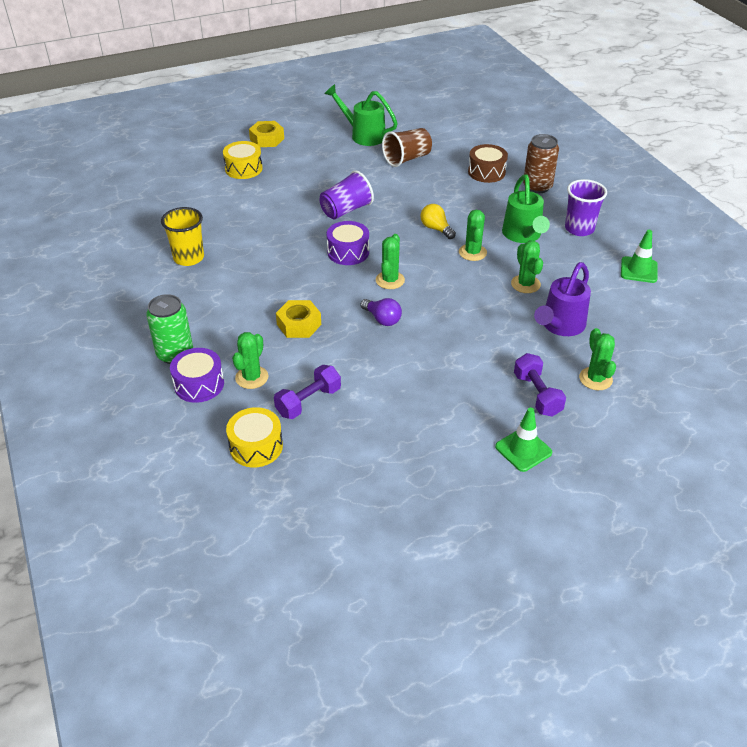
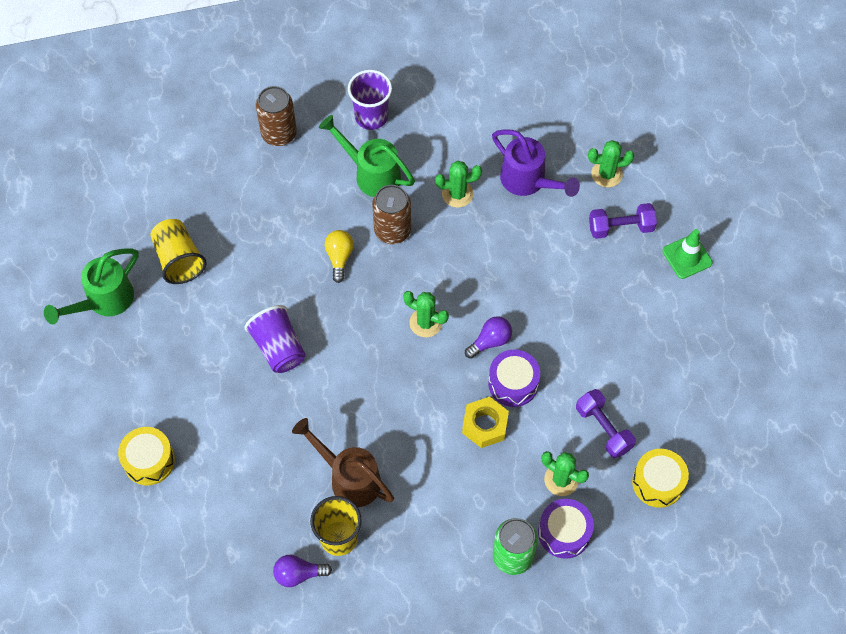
camera: 80 degrees left, 20 degrees up
(158, 243) = (298, 574): none -> purple light bulb
(240, 257) = (349, 478): none -> brown watering can
(267, 139) = (78, 424): yellow nut -> none
(348, 252) = (365, 358): purple drum -> purple drum (513, 383)
(407, 159) = (179, 259): brown cup -> yellow cup
(436, 229) = (339, 257): yellow light bulb -> yellow light bulb turned 120 degrees clockwise
(472, 252) = (392, 230): green cactus -> brown can
(486, 172) = (234, 178): brown drum -> none
(523, 235) = (371, 174): green watering can -> green watering can turned 150 degrees counterclockwise
(639, 270) = (454, 86): green traffic cone -> none

